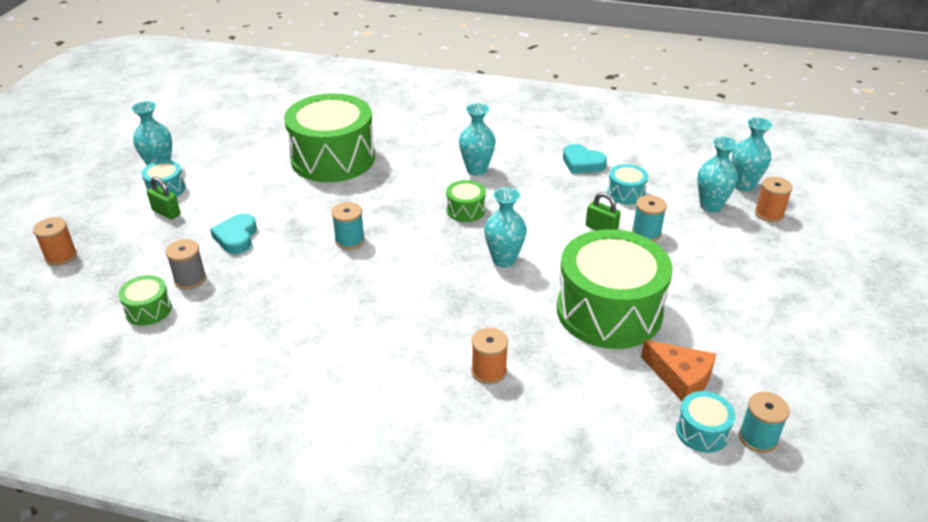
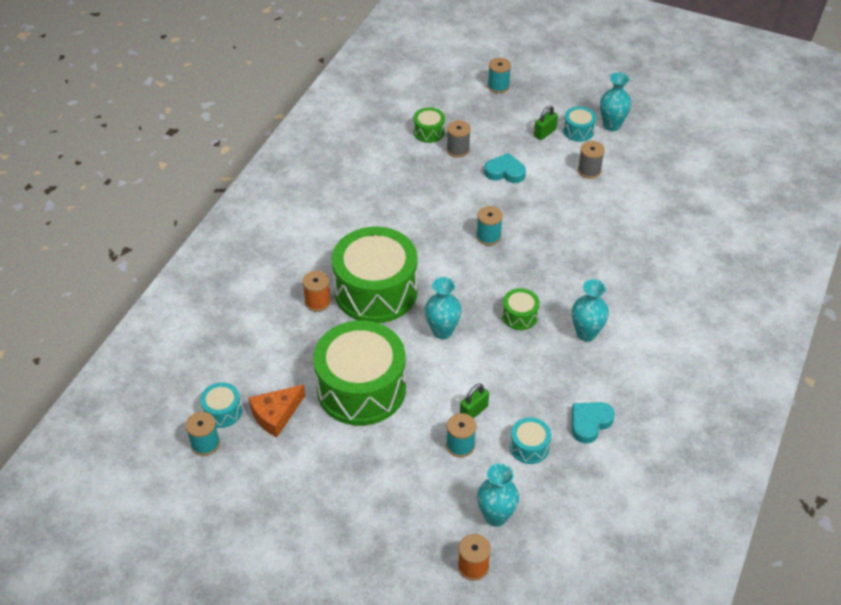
camera: 100 degrees right, 10 degrees up
(61, 256) = (498, 86): orange spool -> turquoise spool
(237, 179) = (589, 170): none -> grey spool
(333, 158) = (617, 231): green drum -> green drum (376, 291)
(744, 185) = (529, 563): turquoise vase -> none

